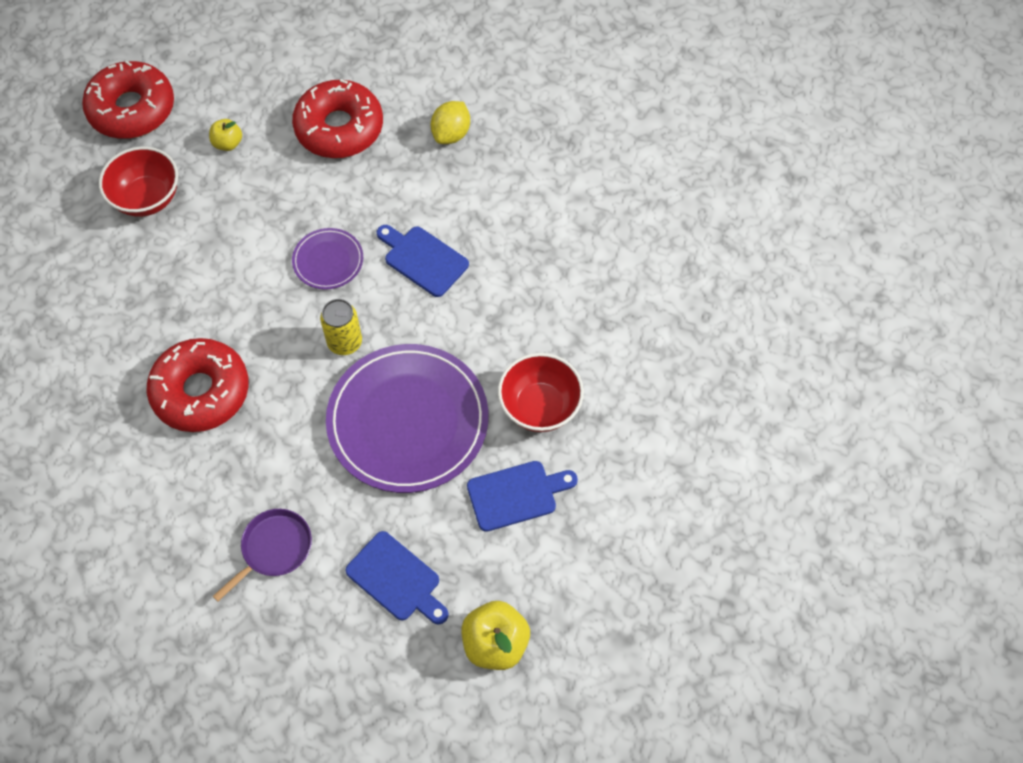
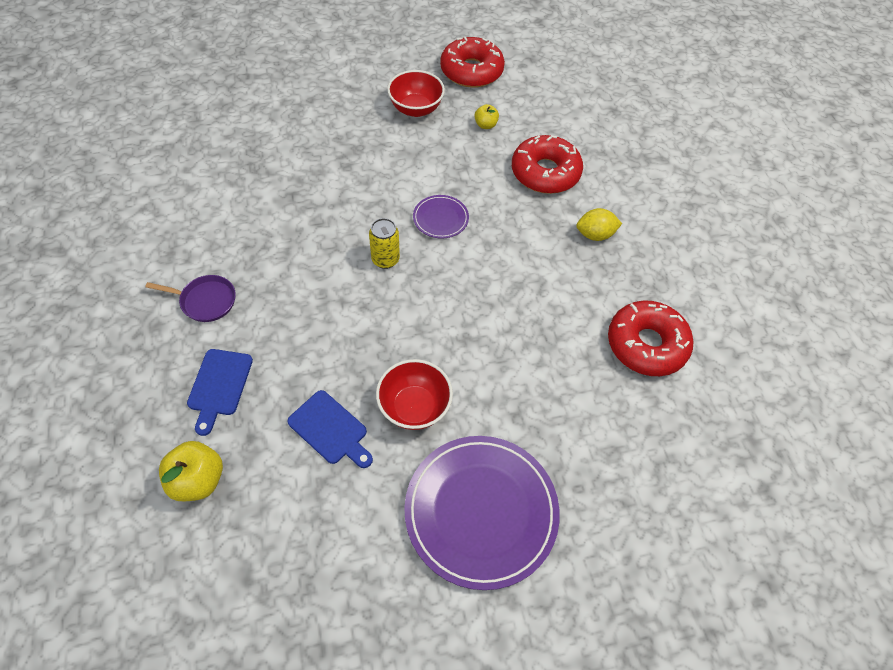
camera: 55 degrees right, 5 degrees down
(201, 391) = (298, 203): red donut -> red donut (646, 344)
(408, 421) = (348, 327): purple plate -> purple plate (481, 511)
(423, 259) = (482, 270): blue cutting board -> none

